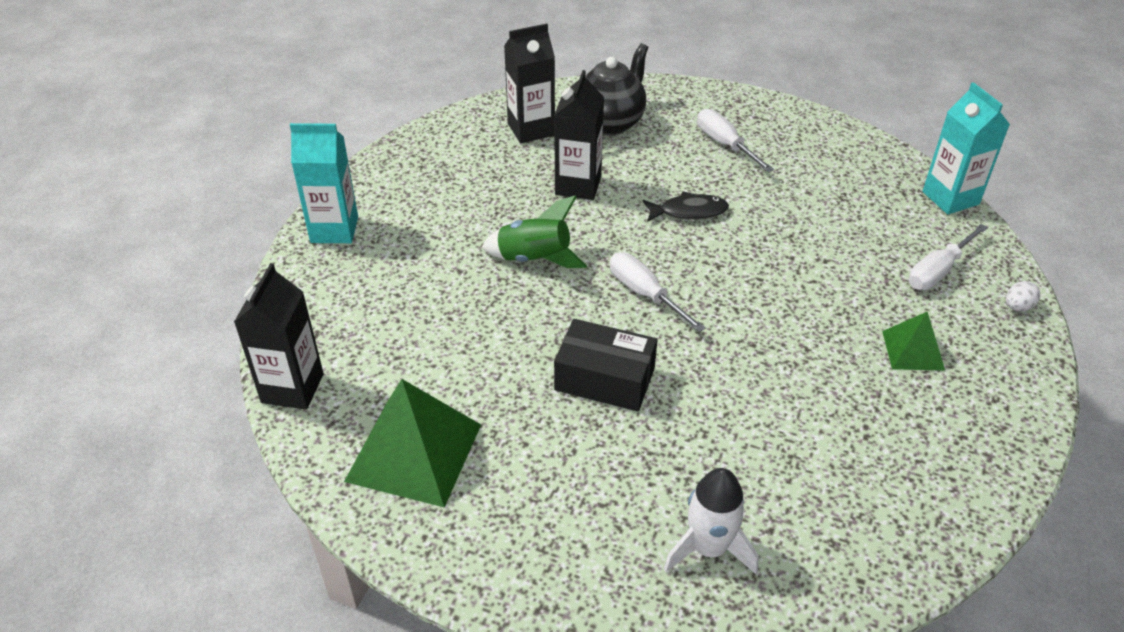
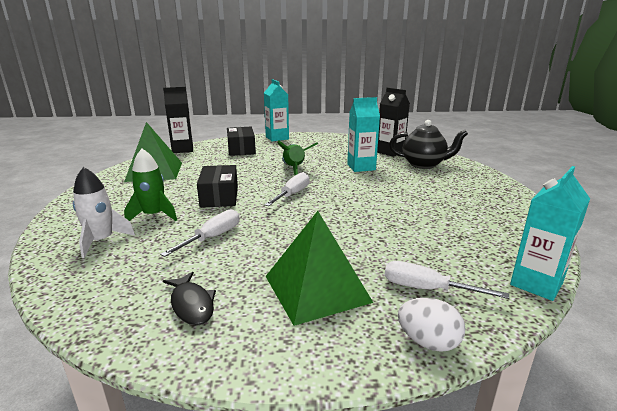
camera: 65 degrees right, 20 degrees down
(368, 298) = (241, 149): none -> black box
(578, 185) = (361, 167): black carton -> turquoise carton
(641, 474) = (154, 215): none -> green rocket
(689, 211) = (375, 193): black fish -> black fish (192, 305)
(725, 144) = (454, 192): white screwdriver -> white screwdriver (212, 237)
(913, 350) = (316, 288): green pyramid -> green pyramid, size x1.84
(1017, 307) = (428, 342): white egg -> white egg, size x1.58

